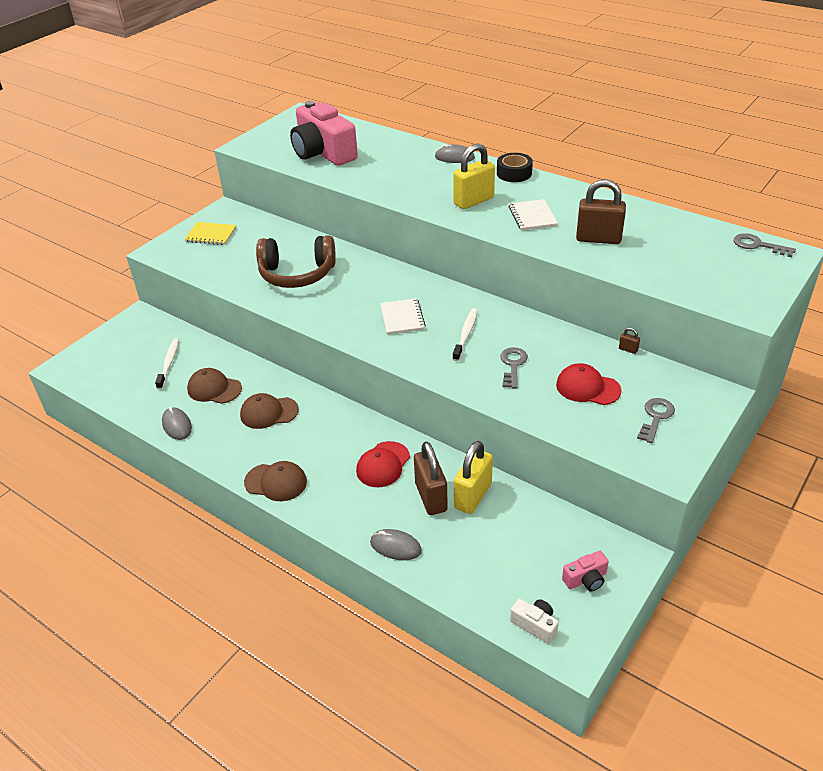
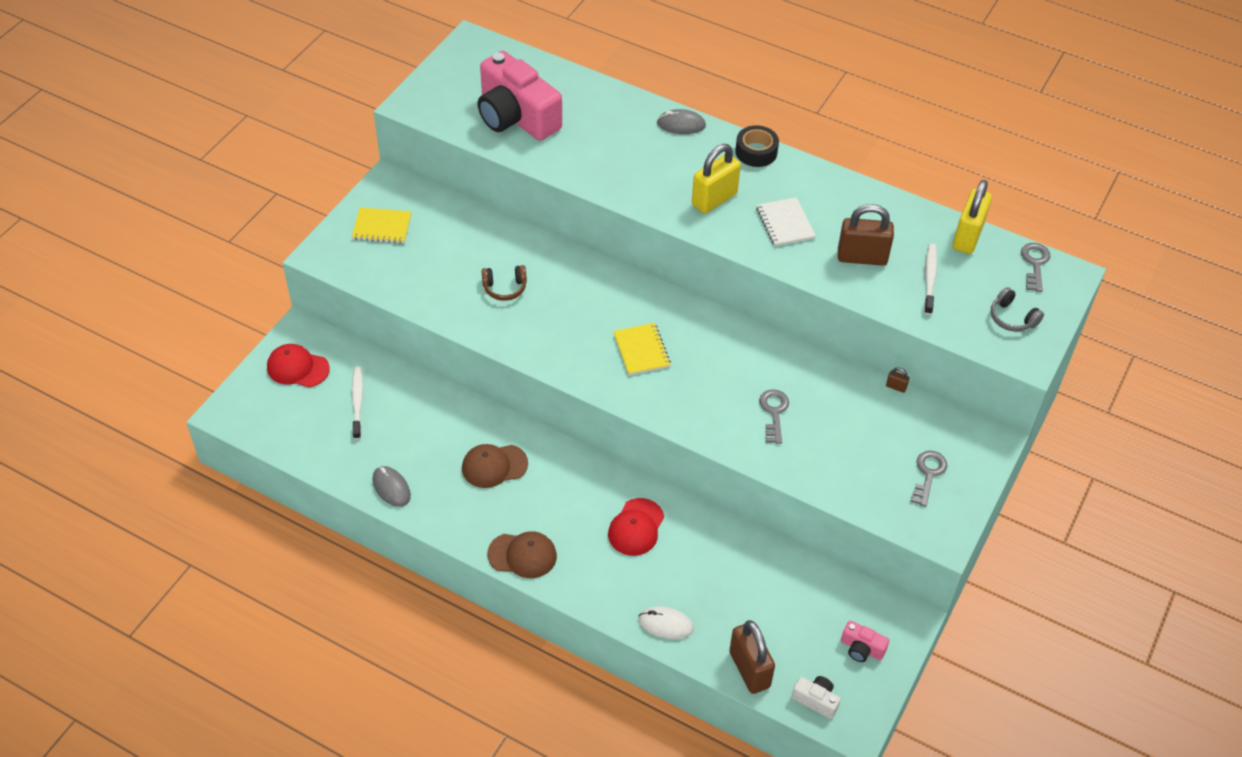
camera: 10 degrees left, 10 degrees up
(214, 389) = (422, 436): brown cap -> none
(297, 274) = (505, 288): brown headphones -> brown headphones, size x0.48
(395, 547) = (665, 624): grey mouse -> white mouse
(402, 318) = (641, 350): white notebook -> yellow notebook
(431, 497) = (694, 564): brown padlock -> brown padlock (749, 669)
(466, 334) = (717, 372): white toothbrush -> white toothbrush (929, 278)
(473, 496) = (738, 561): yellow padlock -> yellow padlock (967, 237)
(586, 579) = (861, 648): pink camera -> pink camera turned 60 degrees clockwise
(587, 388) = (856, 439): red cap -> red cap (297, 368)
(737, 282) = (1012, 318): none -> grey headphones
(758, 245) = (1035, 264): grey key -> grey key turned 75 degrees clockwise

